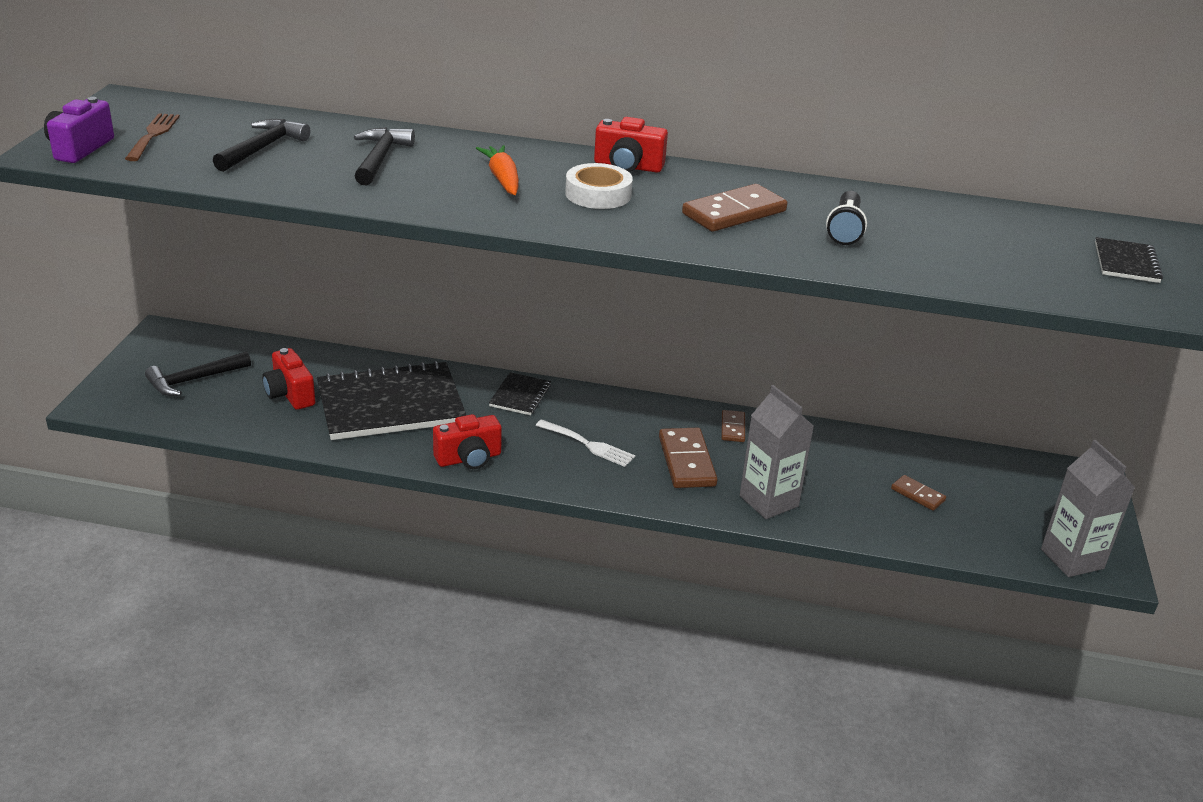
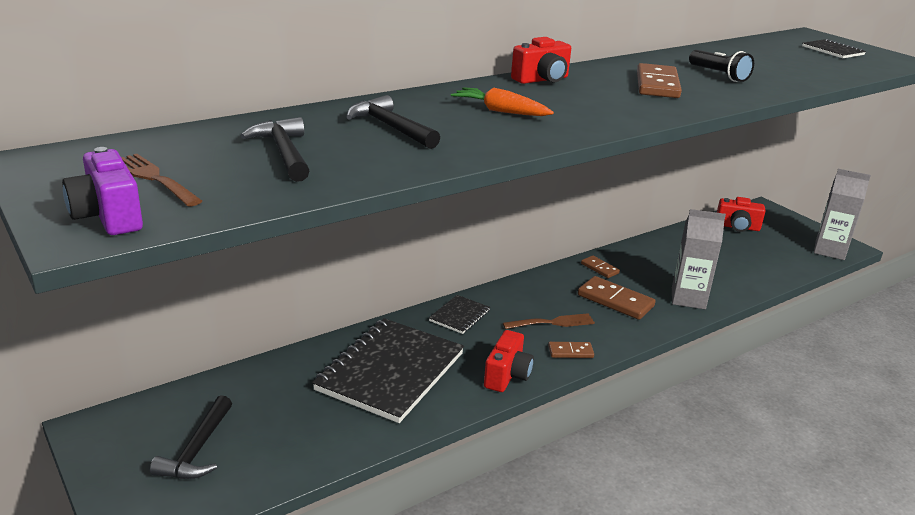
camera: 45 degrees left, 5 degrees down
(290, 394) = (302, 410): red camera -> red camera (737, 227)
(520, 396) = (459, 316): black notebook -> black notebook turned 60 degrees clockwise
(588, 444) = (552, 322): white fork -> brown fork
(598, 194) = (573, 100): white tape -> none
(917, 495) = (731, 255): brown domino -> brown domino (570, 352)

